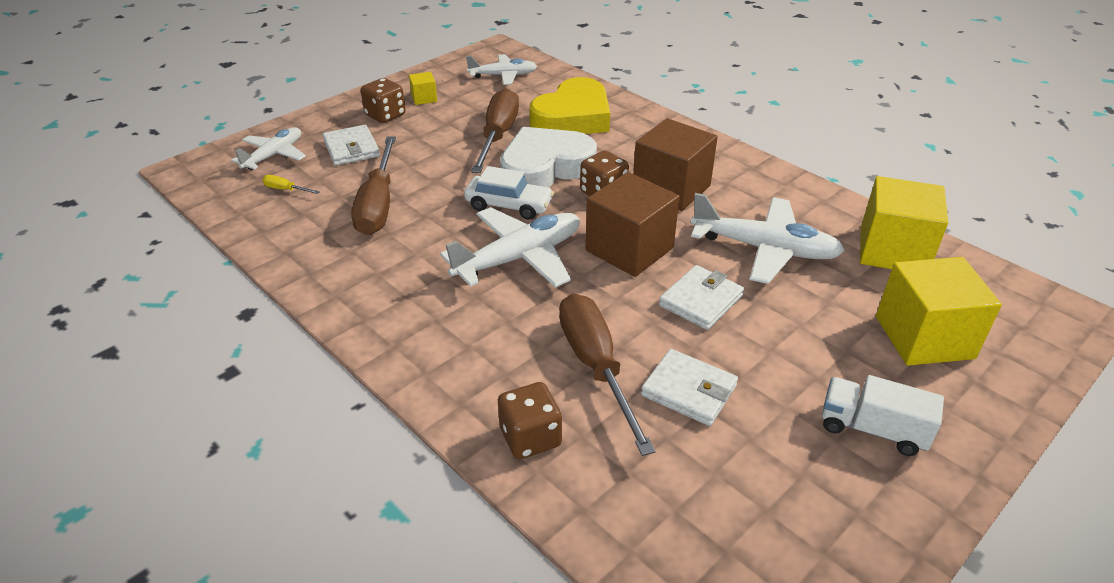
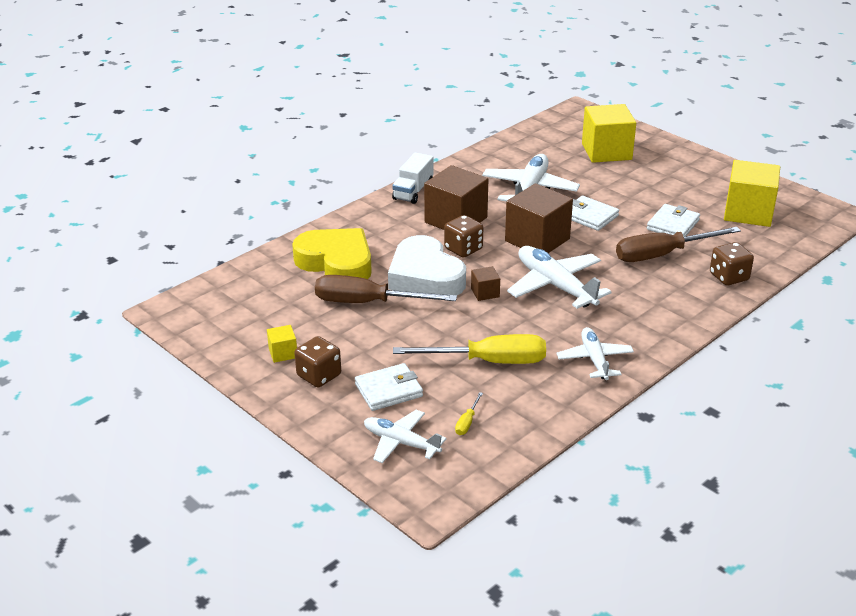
camera: 90 degrees left, 5 degrees down
(378, 204) = (489, 361): brown screwdriver -> yellow screwdriver
(503, 76) = (238, 304): white plane -> white plane (594, 359)
(509, 205) = (485, 293): white car -> brown cube
(872, 429) = (683, 175): white truck -> white truck (413, 191)
(893, 251) = (525, 148): yellow cube -> yellow cube (748, 212)

